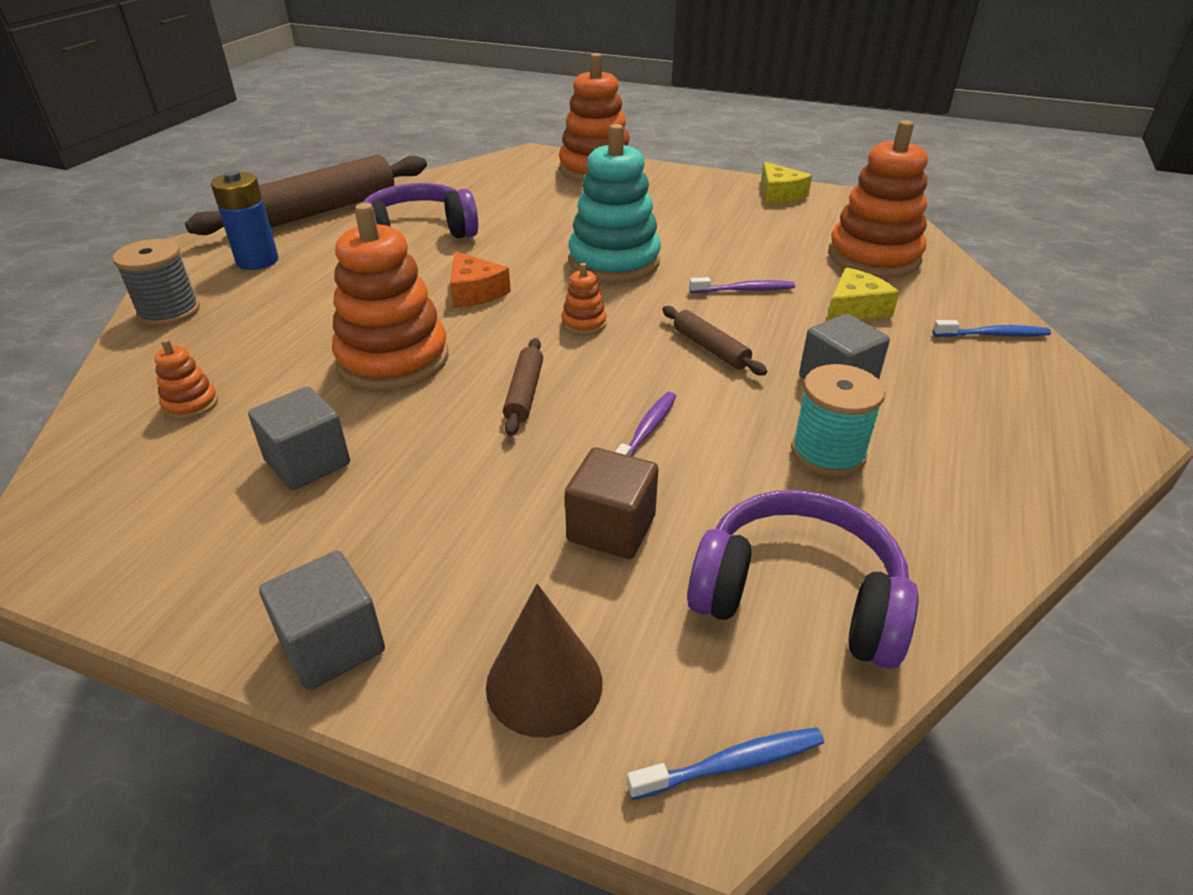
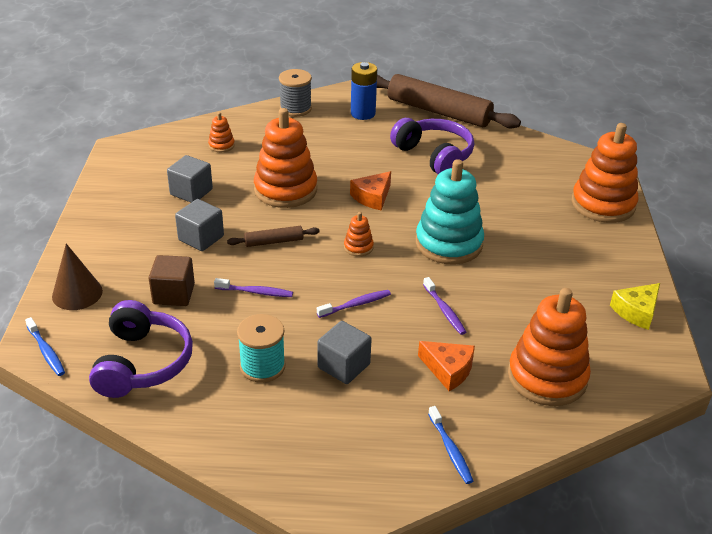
camera: 70 degrees right, 0 degrees up
(332, 645) = (86, 234): grey cube -> grey cube (201, 238)
(710, 348) = (356, 304): brown rolling pin -> purple toothbrush
(855, 309) = (448, 370): yellow cheese -> orange cheese

